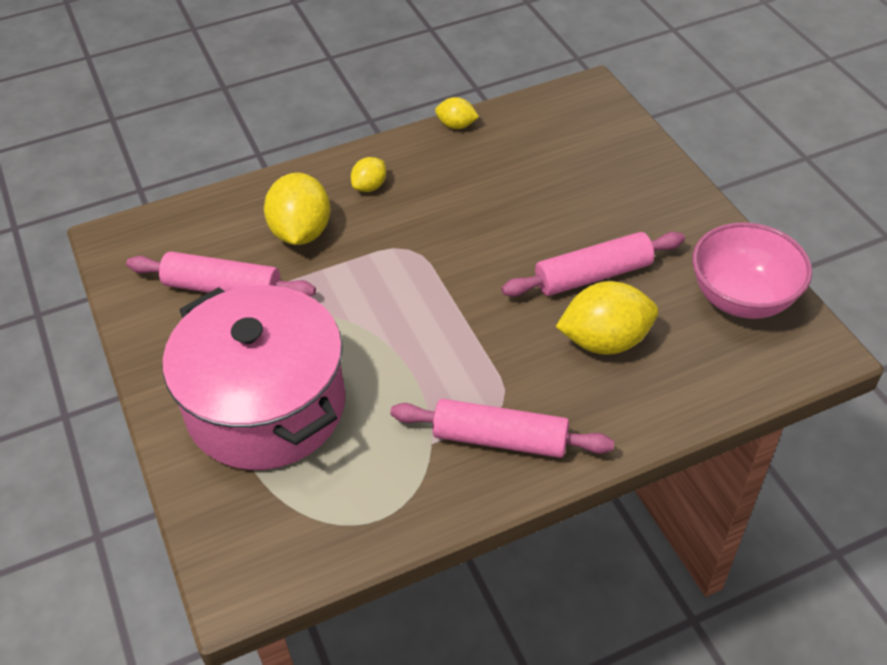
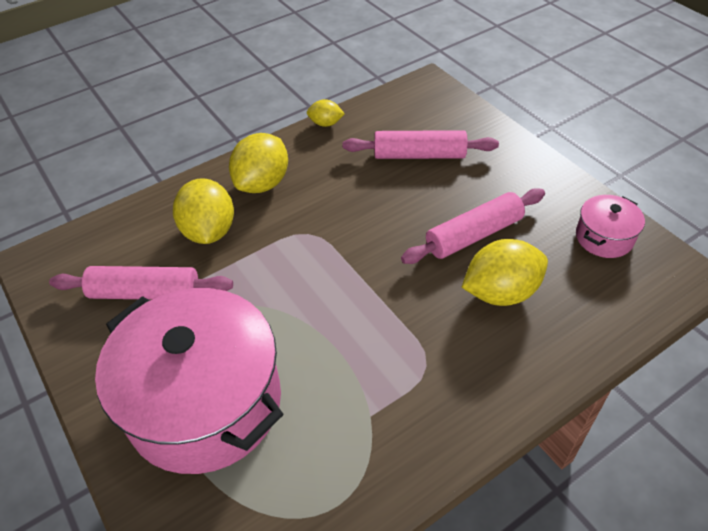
camera: 10 degrees left, 0 degrees up
(369, 186) = (262, 183): yellow lemon -> yellow lemon, size x1.90
(500, 439) = (433, 401): pink rolling pin -> pink rolling pin (419, 155)
(742, 298) = (604, 237): pink bowl -> pink pot

